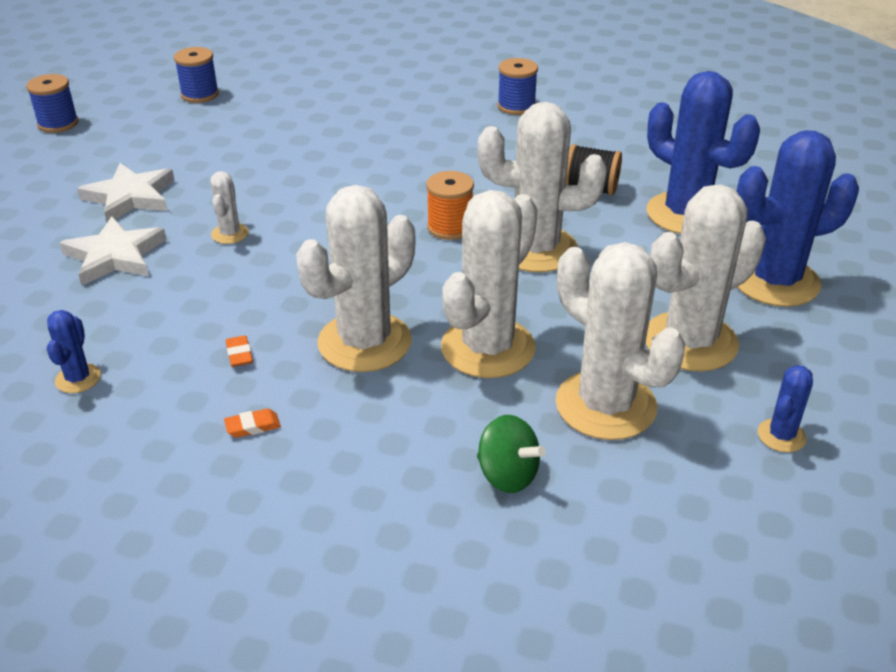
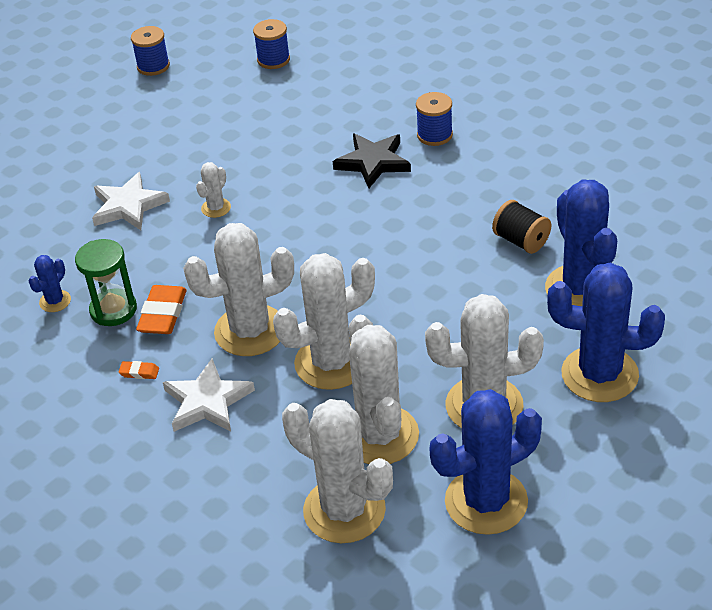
camera: 30 degrees right, 5 degrees up
(130, 197) = (166, 154): white star -> white star (207, 401)
(168, 367) = (113, 310): none -> green hourglass
(239, 354) = (163, 314): orange eraser -> orange eraser, size x2.07
(380, 157) = (373, 162): none -> black star
(450, 227) = (379, 248): orange spool -> none
(507, 475) = (274, 463): green spinning top -> none
(516, 106) = (525, 136): blue spool -> blue spool (434, 135)
(536, 249) = (431, 287): white cactus -> white cactus (344, 510)
(781, 436) = (486, 501): blue cactus -> blue cactus, size x2.20

